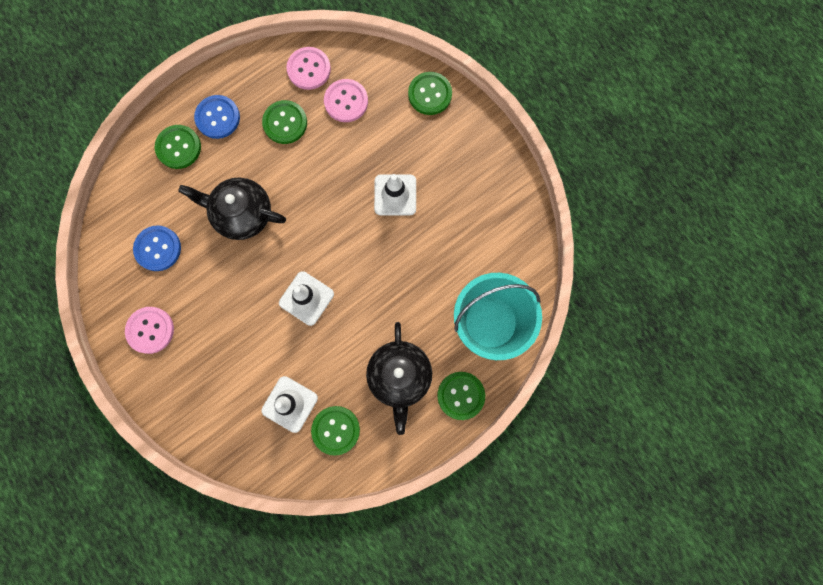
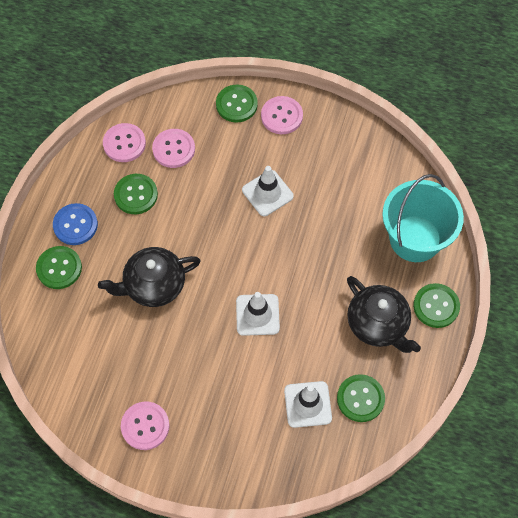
camera: 35 degrees left, 15 degrees down
(158, 248) = (102, 358): blue button -> none
(461, 131) = (281, 116): none -> pink button

